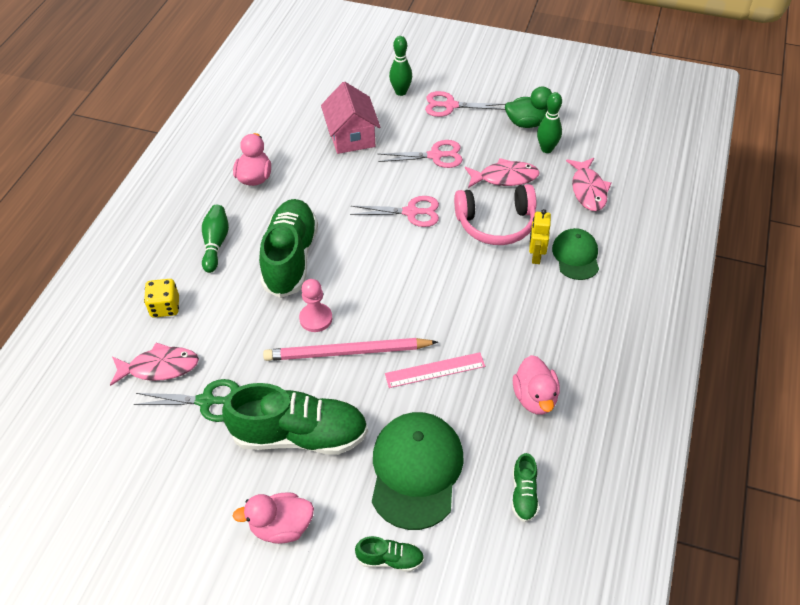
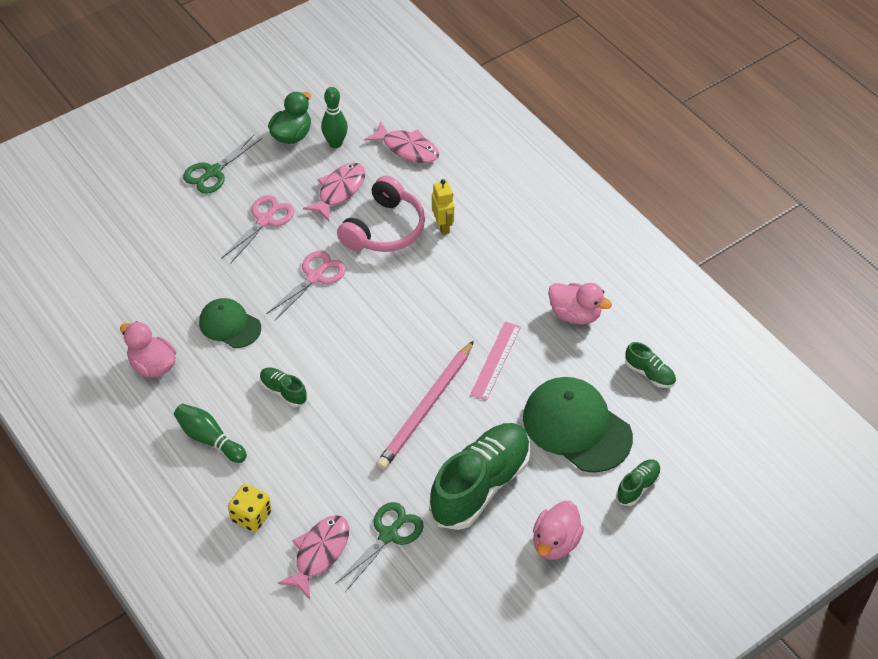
camera: 55 degrees left, 0 degrees up
(290, 258) = (283, 391): green shoe -> green shoe, size x0.45
(316, 318) = (370, 410): pink pawn -> none
(351, 137) = (176, 264): pink house -> none
(401, 92) = (156, 195): green bowling pin -> none
(450, 105) = (213, 172): pink scissors -> green scissors
(535, 256) = (443, 226): yellow robot -> yellow robot turned 150 degrees counterclockwise
(576, 256) = (467, 202): green cap -> green cap (229, 325)

